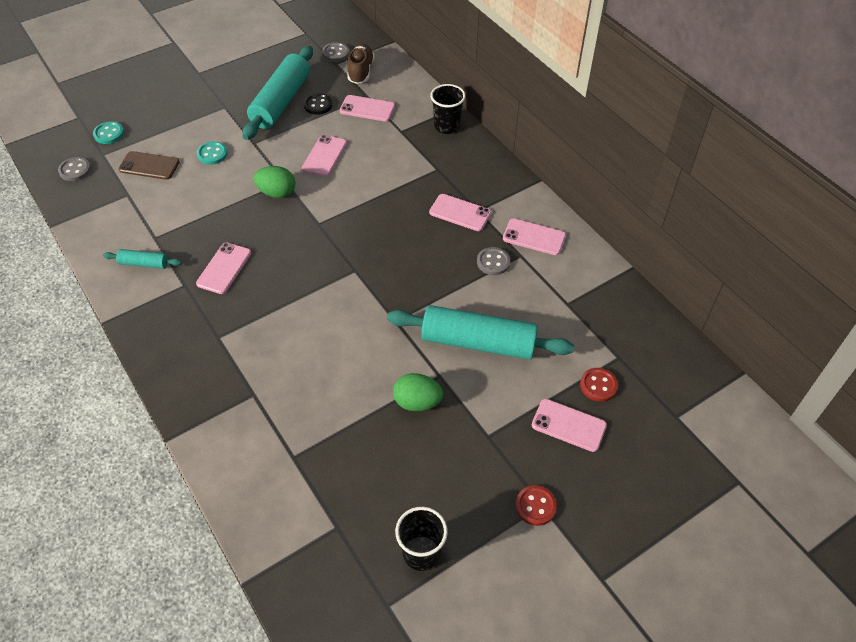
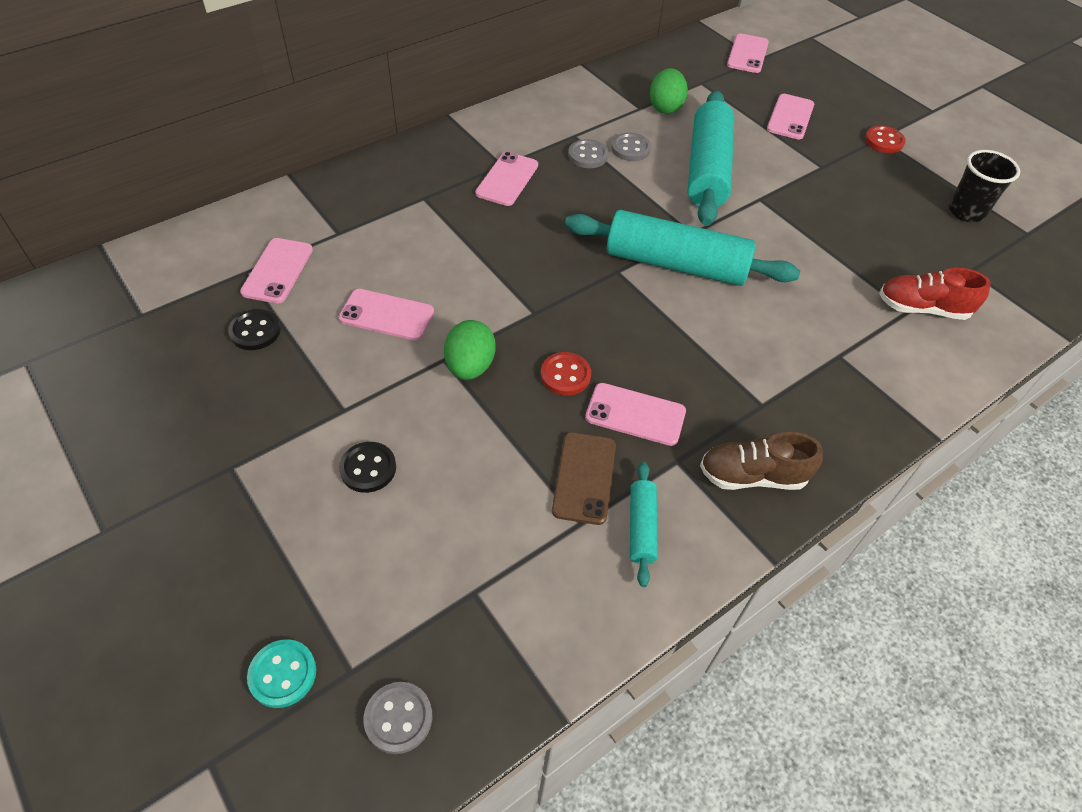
camera: 95 degrees left, 0 degrees up
(149, 166) = (393, 569): brown phone -> brown phone (584, 478)
(212, 154) = (368, 468): turquoise button -> black button
(281, 102) = (235, 382): turquoise rolling pin -> turquoise rolling pin (676, 264)
(295, 469) = (922, 308): none -> red shoe
(336, 53) = (109, 316): grey button -> grey button (630, 149)
(360, 71) = (175, 282): brown shoe -> brown shoe (752, 476)
(417, 402) = (800, 215): green egg -> green egg (665, 107)
(447, 126) = (334, 188): black cup -> none
(534, 237) = (545, 124): pink phone -> pink phone (747, 54)
(598, 385) = (738, 97): red button -> red button (565, 375)

